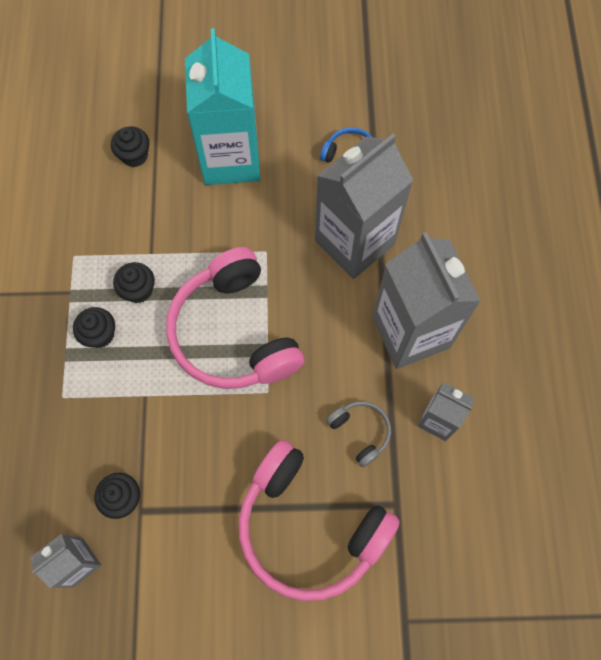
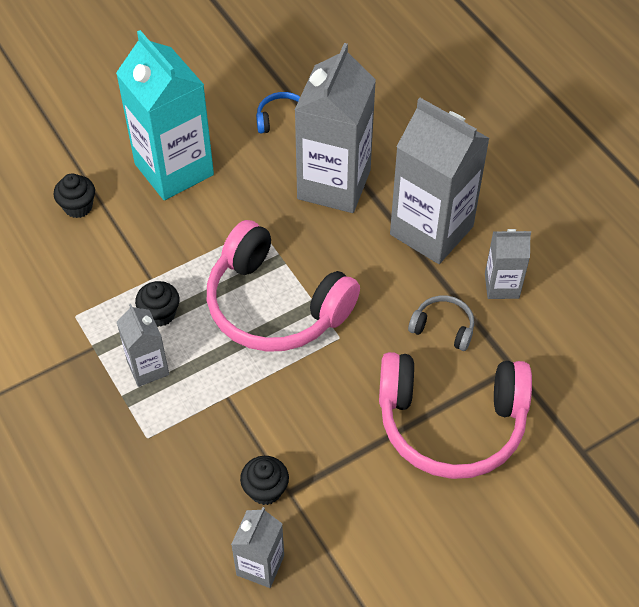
camera: 30 degrees left, 15 degrees down
(100, 334) = (148, 368): black cupcake -> grey carton

